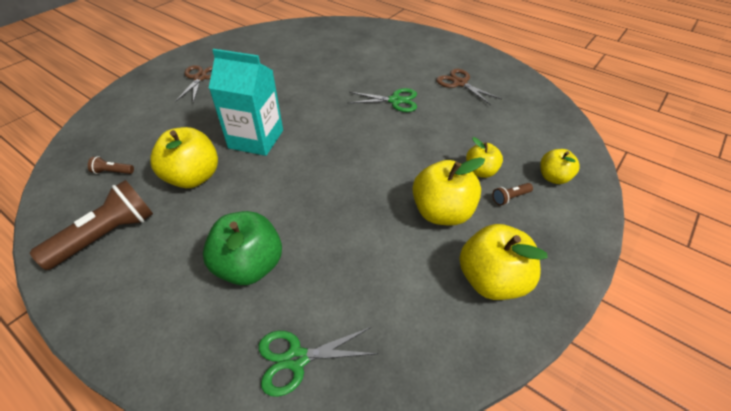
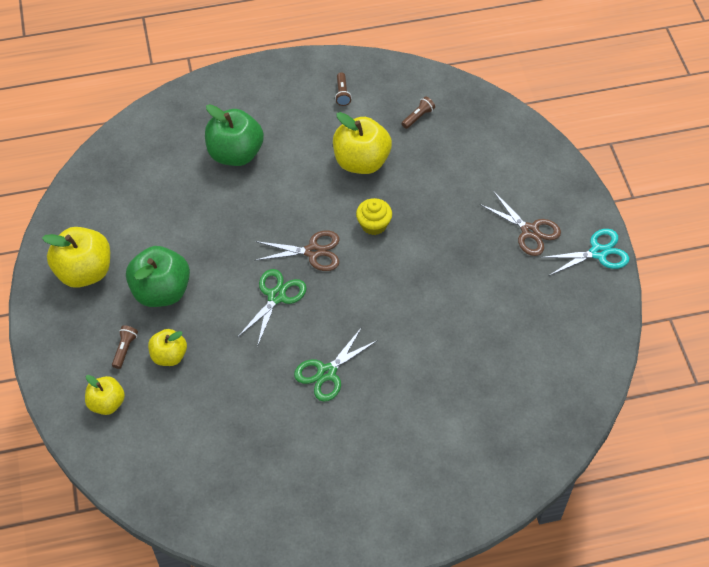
camera: 130 degrees right, 10 degrees up
(106, 236) = (342, 93): brown flashlight -> brown flashlight, size x0.43
(196, 52) = (598, 253): none -> turquoise scissors
(256, 139) = (373, 224): turquoise carton -> yellow cupcake
(296, 359) = (148, 143): green scissors -> green scissors (276, 296)
(442, 212) = (161, 291): yellow apple -> green apple
(460, 83) = (298, 462): brown scissors -> brown scissors (313, 252)

